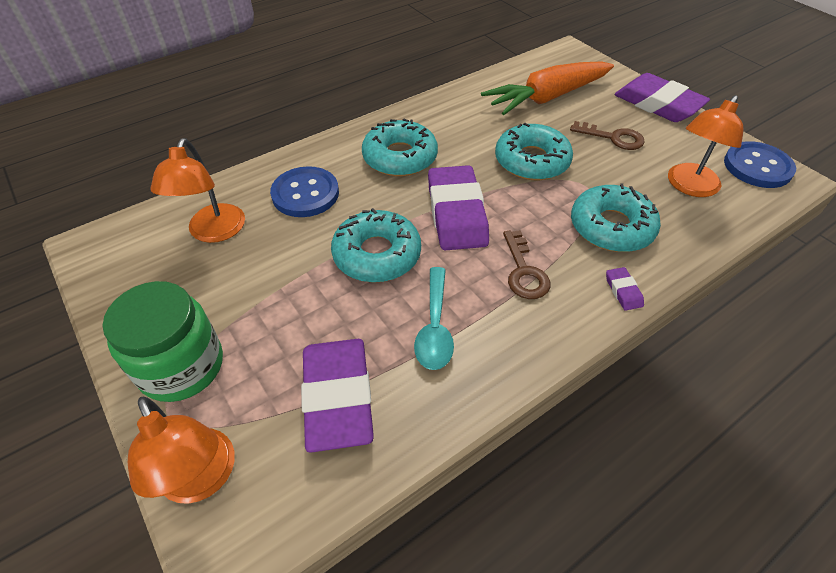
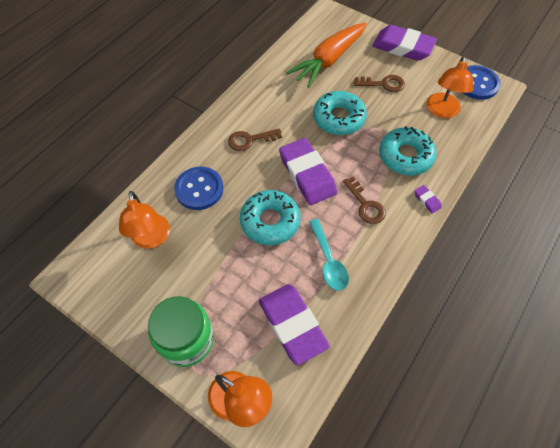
camera: 20 degrees left, 10 degrees up
(400, 157) = (250, 140): turquoise donut -> brown key

